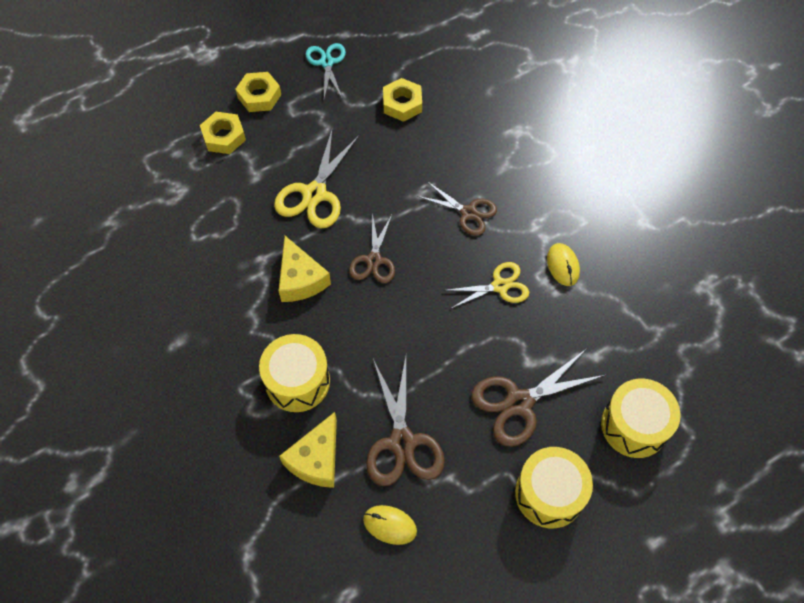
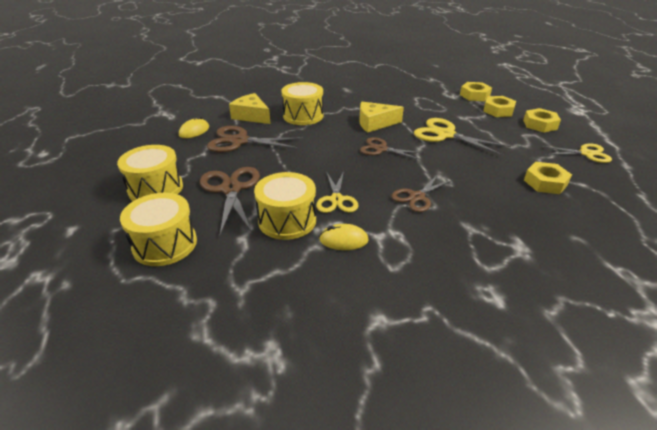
camera: 105 degrees right, 25 degrees down
(173, 163) = (474, 95): none -> yellow nut
(327, 62) = (586, 153): turquoise scissors -> yellow scissors
(553, 323) = (287, 220): none -> yellow drum

